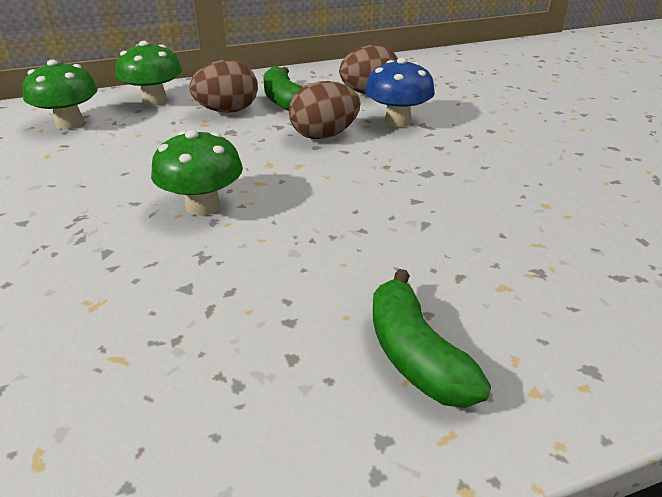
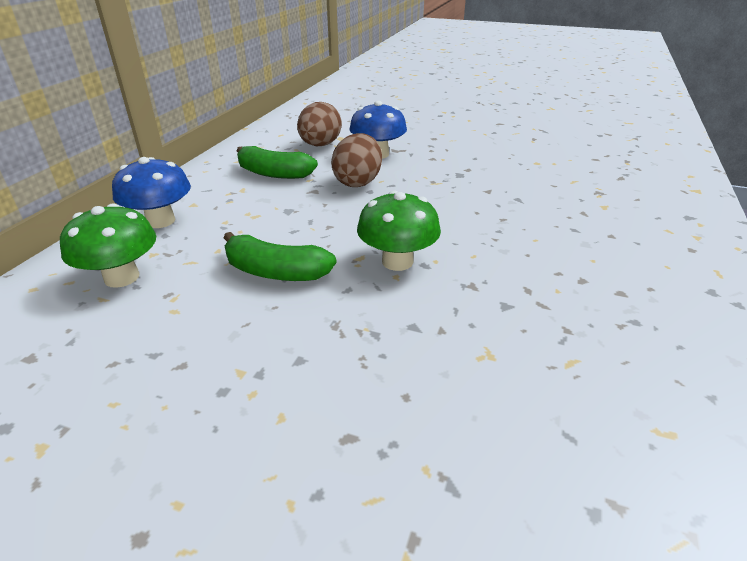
camera: 50 degrees left, 0 degrees up
(154, 101) = (161, 221): green mushroom -> blue mushroom
(227, 111) = (249, 199): brown egg -> none
(416, 356) = (647, 254): green banana -> green banana (276, 272)

